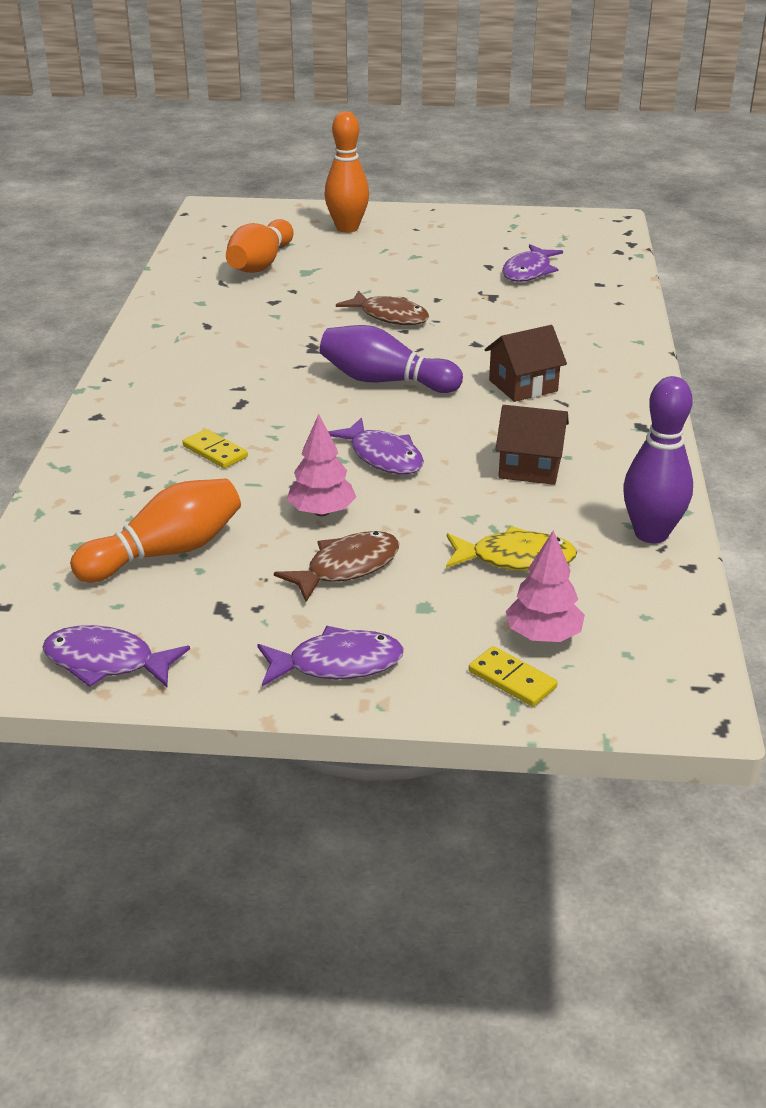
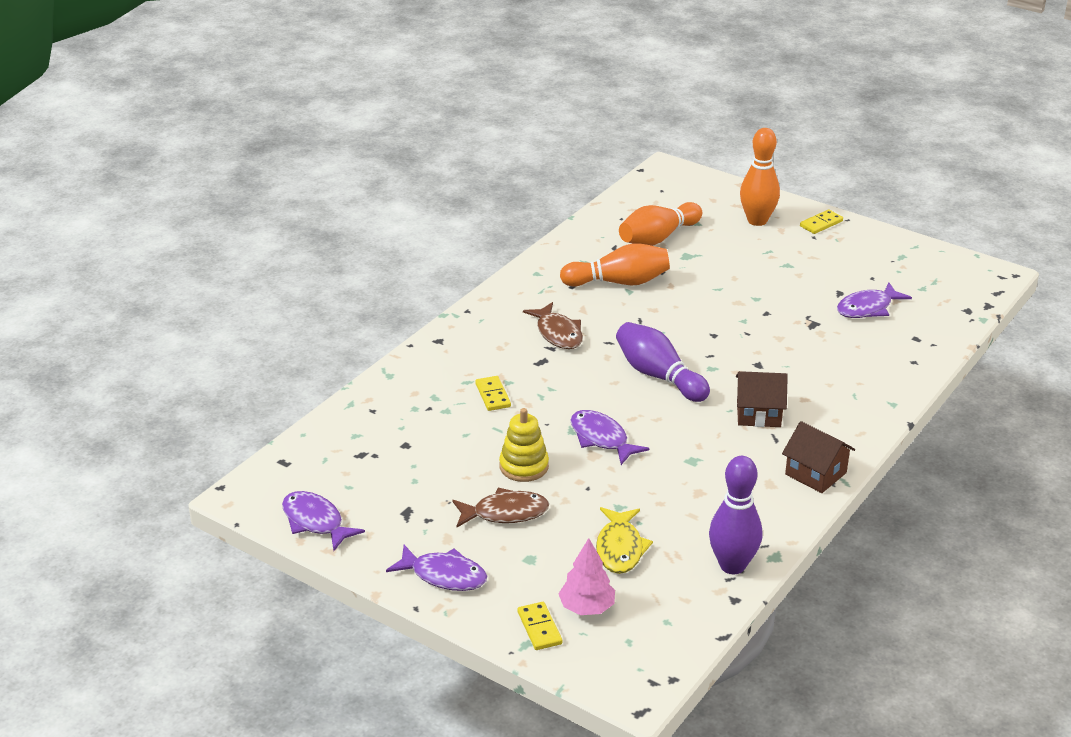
camera: 30 degrees right, 0 degrees up
(166, 552) = (404, 460): orange bowling pin -> orange bowling pin (619, 282)
(321, 512) = (524, 466): pink tree -> yellow stacking toy
(383, 457) = (601, 438): purple fish -> purple fish turned 150 degrees clockwise
(390, 316) = (714, 318): brown fish -> brown fish (558, 333)
(411, 217) = (821, 224): none -> yellow domino
(515, 559) = (620, 548): yellow fish -> yellow fish turned 60 degrees clockwise
(530, 467) = (697, 483): brown house -> brown house (815, 473)

